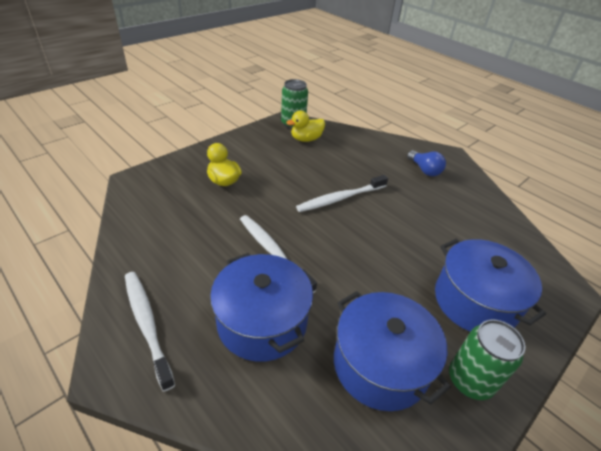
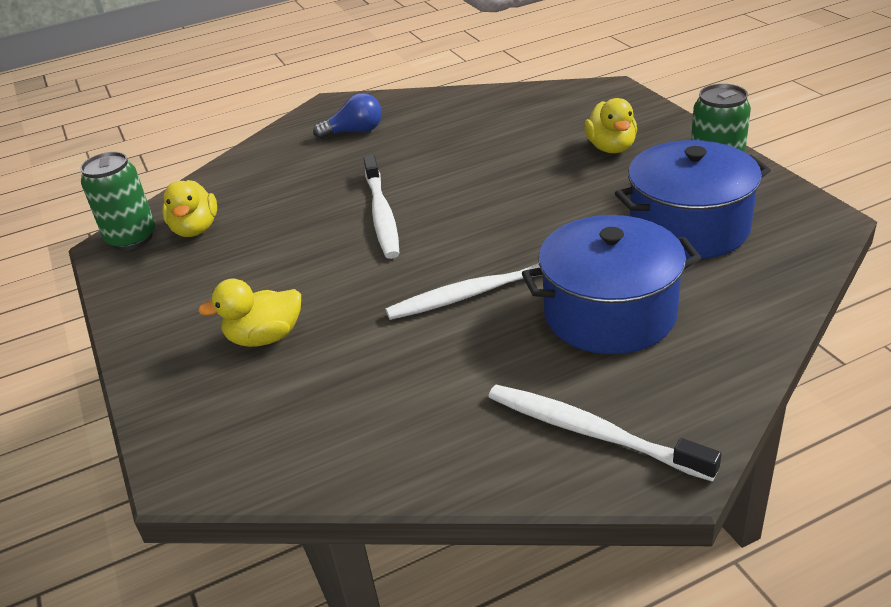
camera: 65 degrees left, 5 degrees down
(147, 324) = (591, 432): white toothbrush -> white toothbrush turned 45 degrees clockwise
(475, 301) = (611, 148): blue pot -> yellow duck

